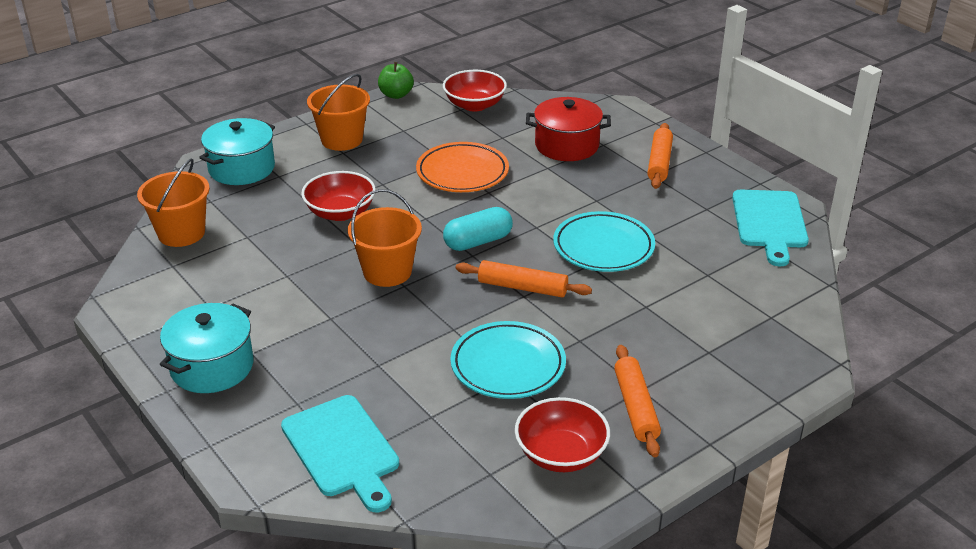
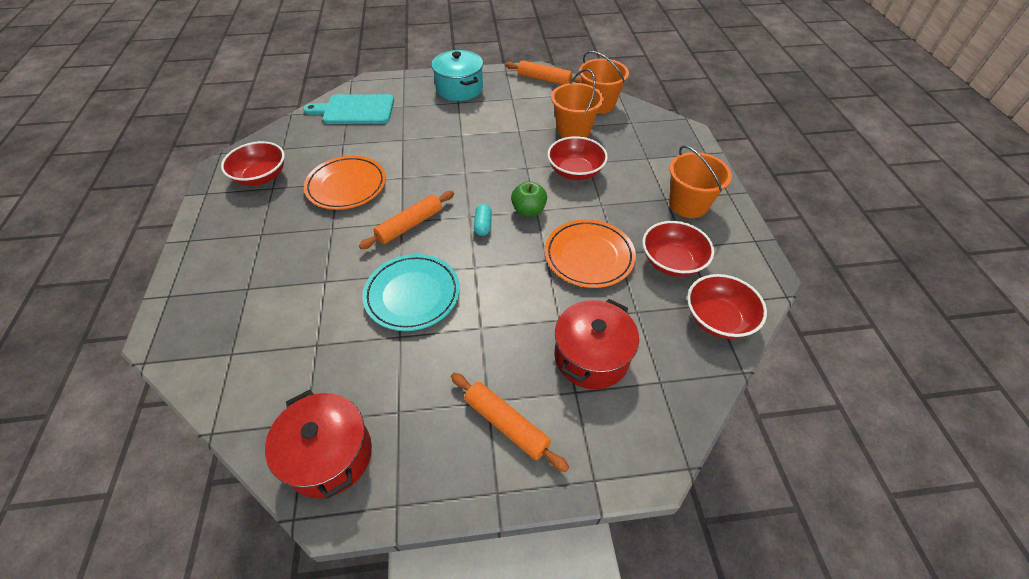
camera: 120 degrees right, 15 degrees up
(241, 168) = (669, 144): turquoise pot -> none
(387, 272) = (486, 170): orange bucket -> orange bucket (573, 130)
(396, 95) = (765, 267): green apple -> green apple (528, 210)
(430, 133) = (671, 262): none -> red bowl
(478, 241) = (483, 225): turquoise capsule -> turquoise capsule, size x0.61
(508, 365) = (346, 186): turquoise plate -> orange plate
(635, 407) = (252, 223): orange rolling pin -> orange rolling pin (544, 79)
(769, 222) = (329, 455): turquoise cutting board -> red pot

